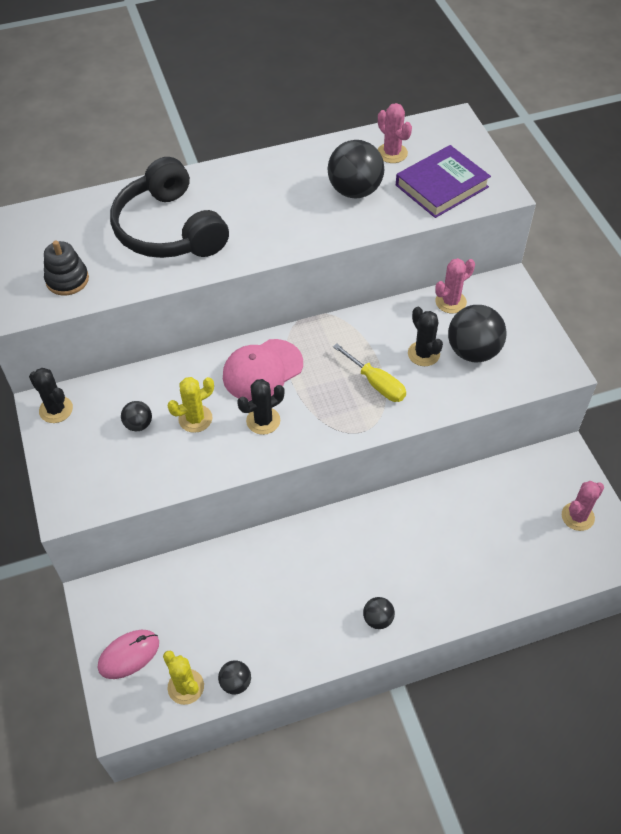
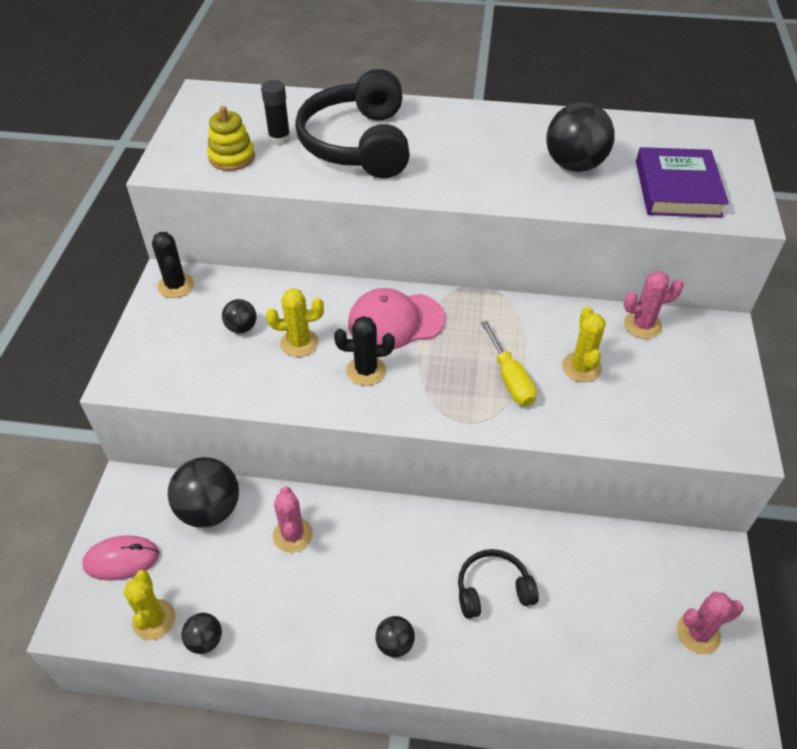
camera: 25 degrees right, 5 degrees down
(67, 280) = (232, 157): black stacking toy -> yellow stacking toy
(97, 247) = (279, 138): none -> black glue stick
(392, 153) = (637, 142): pink cactus -> pink cactus (293, 535)
(423, 354) = (581, 367): black cactus -> yellow cactus
(426, 549) = (493, 590): none -> black headphones
(441, 186) = (677, 189): purple book -> purple book turned 75 degrees counterclockwise
(473, 351) = (642, 385): black ball -> black ball (210, 510)

